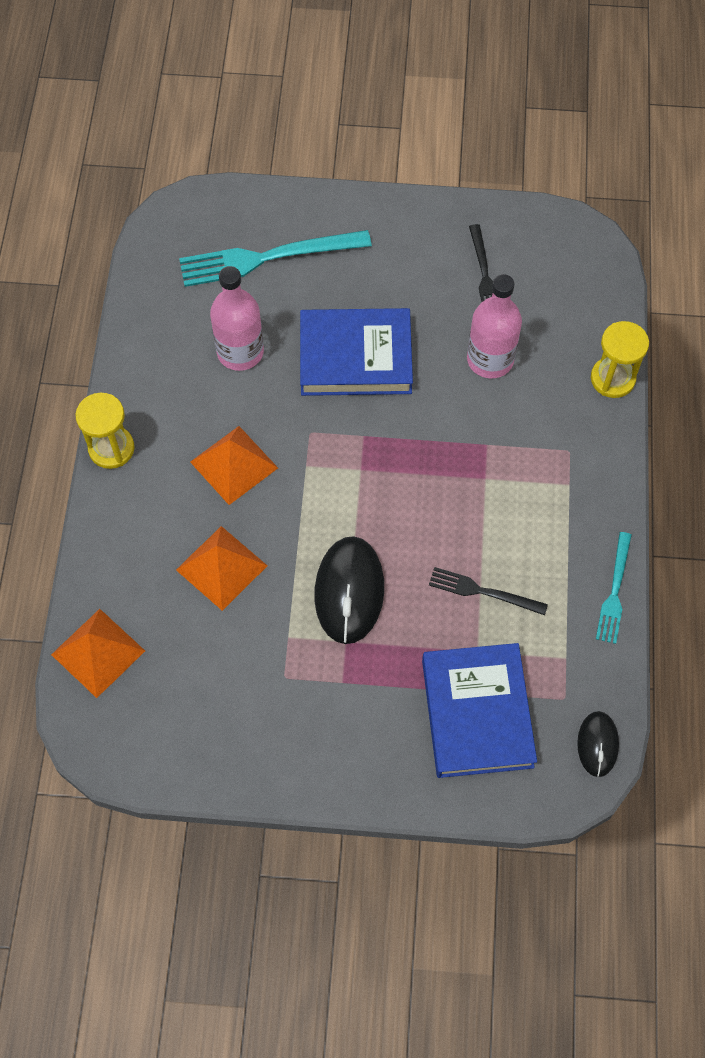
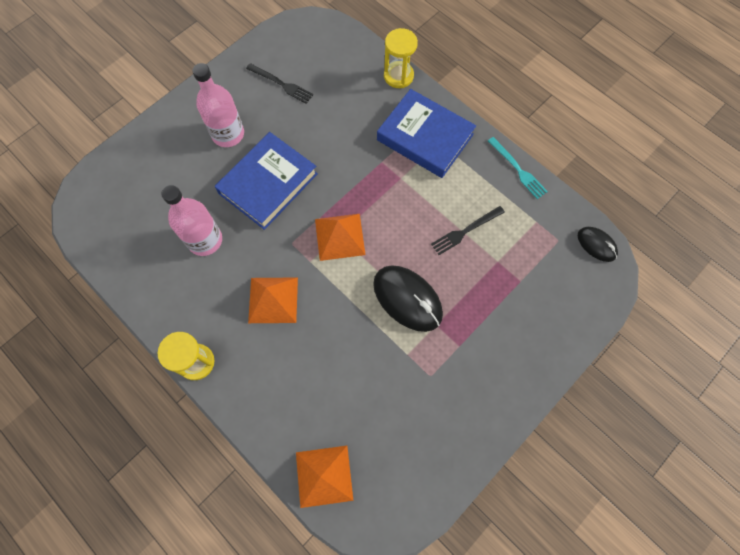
camera: 50 degrees left, 5 degrees up
(221, 567) = (332, 358): orange pyramid -> orange pyramid (340, 236)
(268, 257) = (161, 179): turquoise fork -> none
(477, 713) = (533, 289): blue book -> blue book (425, 137)
(490, 359) = (334, 121): pink bottle -> pink bottle (228, 134)

